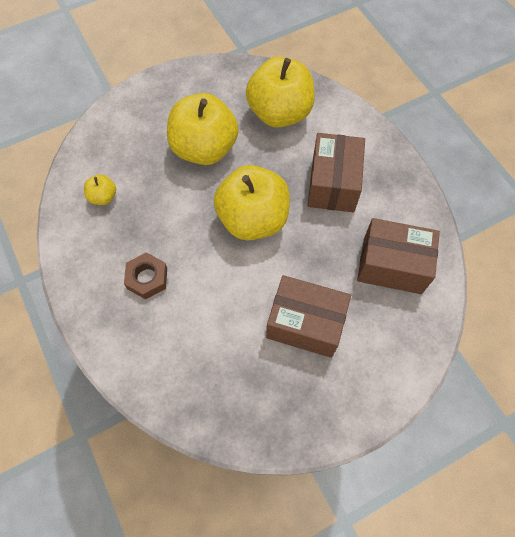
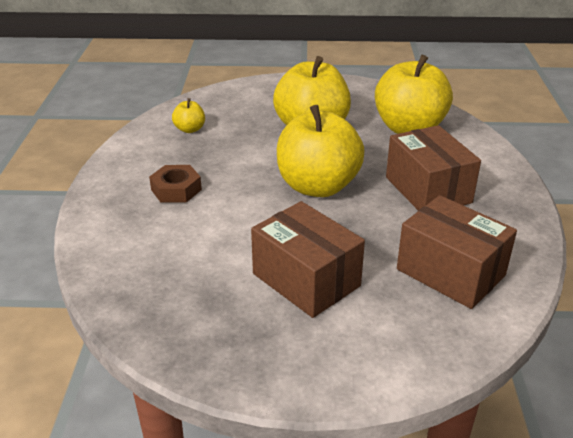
camera: 30 degrees right, 30 degrees down
(333, 184) = (428, 190): brown box -> brown box turned 60 degrees counterclockwise

